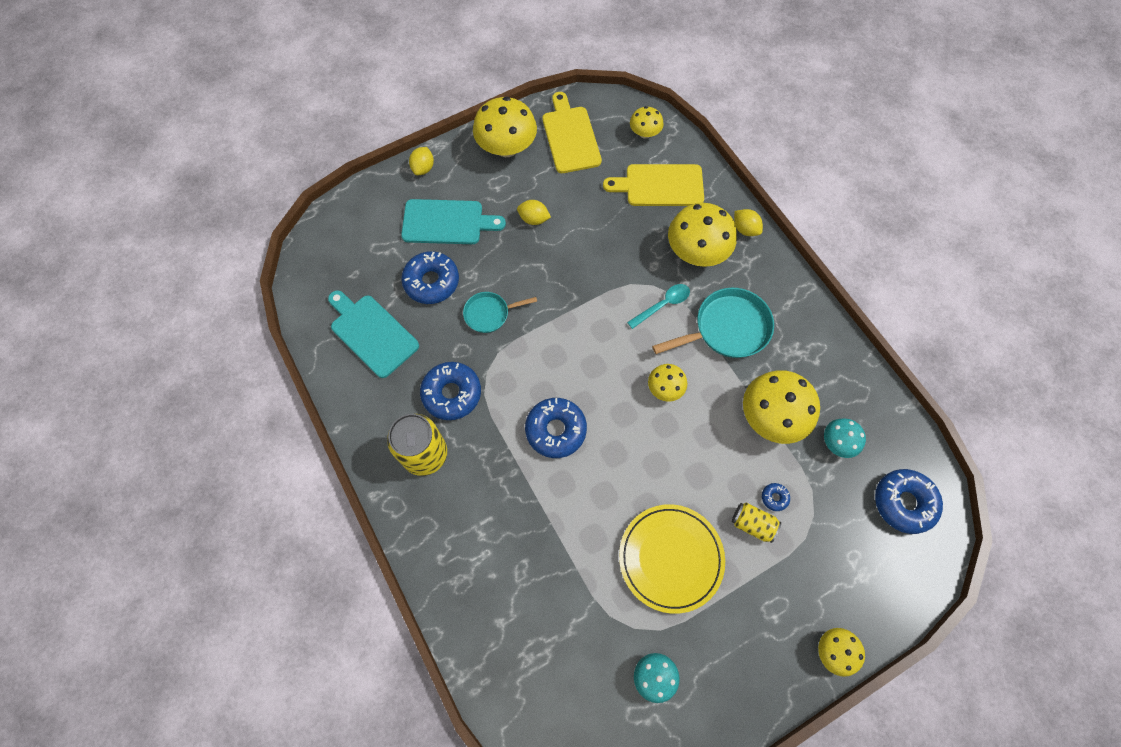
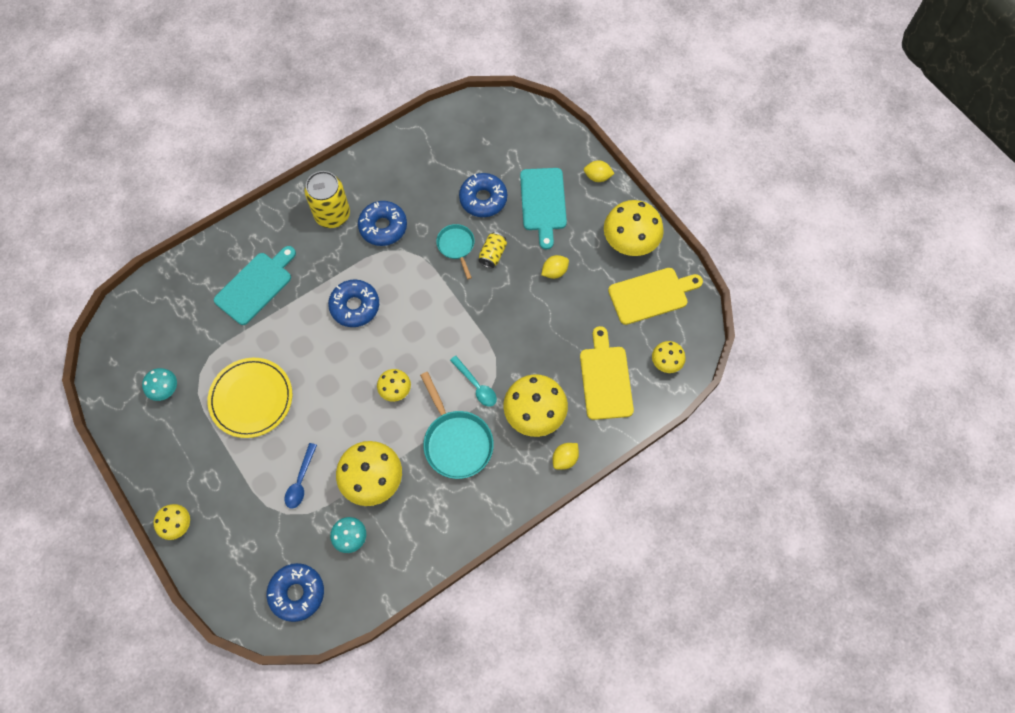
camera: 85 degrees right, 0 degrees up
(372, 333) = (432, 163): turquoise cutting board -> turquoise cutting board (256, 286)
(534, 219) = (554, 271): yellow lemon -> yellow lemon turned 45 degrees clockwise
(752, 524) = (278, 462): yellow can -> yellow can (492, 254)
(774, 497) = (300, 481): blue donut -> blue spoon

